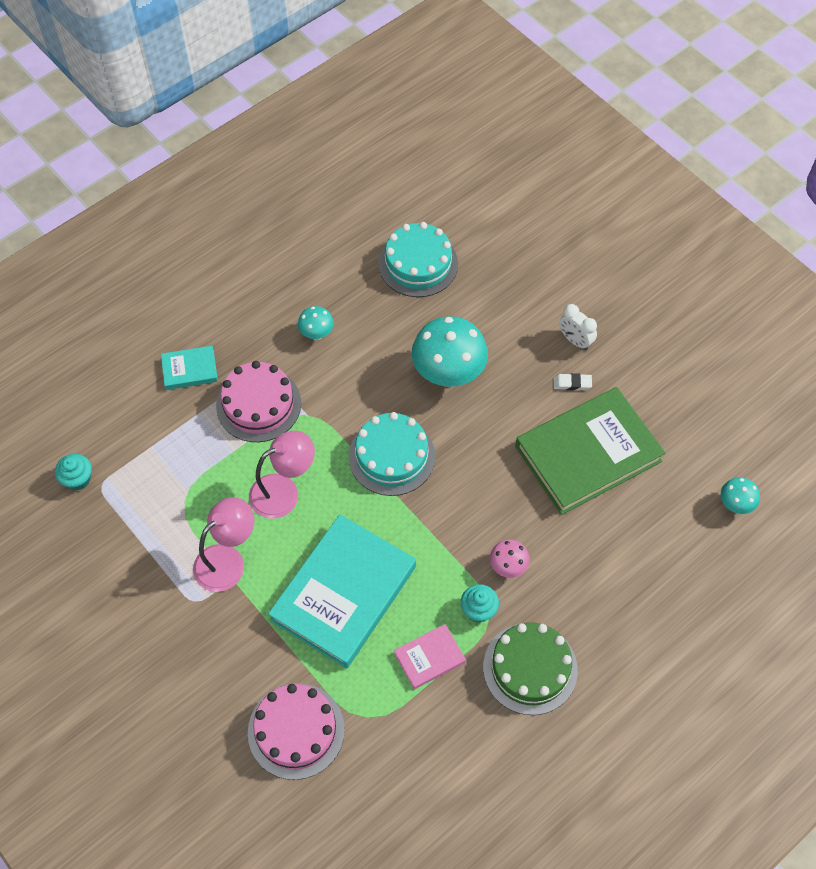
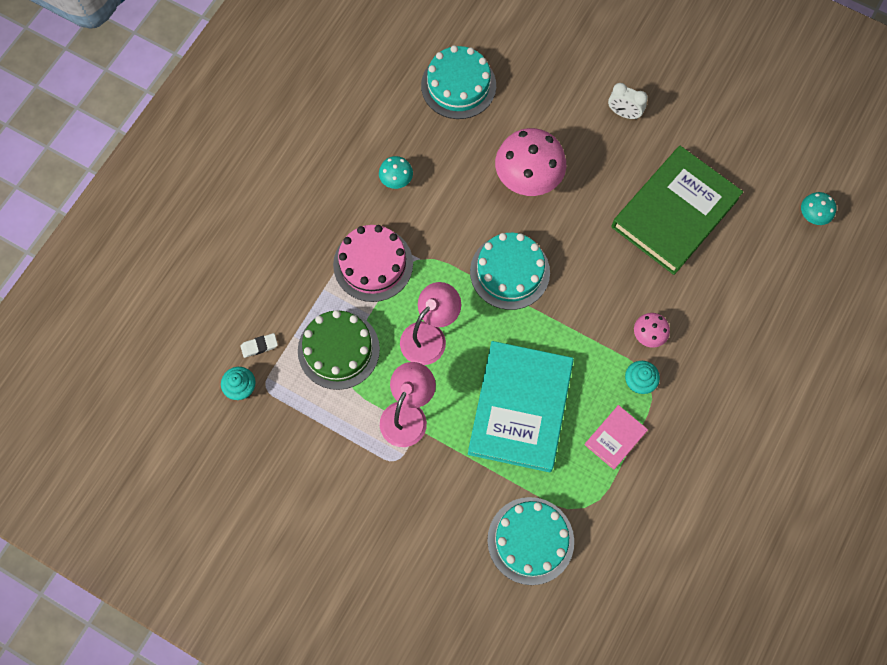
camera: 20 degrees left, 10 degrees up
(189, 370) = (297, 252): turquoise book -> none
(296, 730) = (530, 540): pink cake -> turquoise cake
(448, 374) = (527, 180): turquoise mushroom -> pink mushroom
(530, 668) = (701, 417): green cake -> green cake (338, 350)
(572, 383) = (636, 153): white eraser -> white eraser (259, 346)

